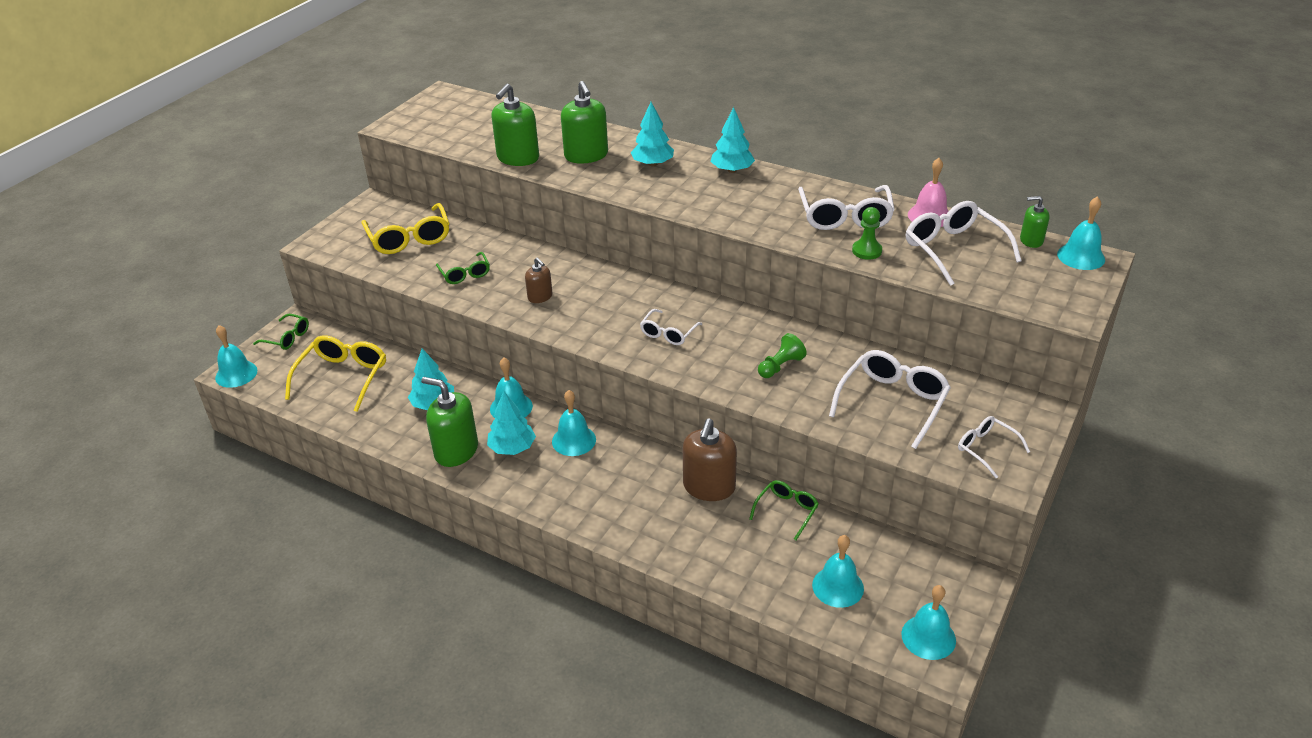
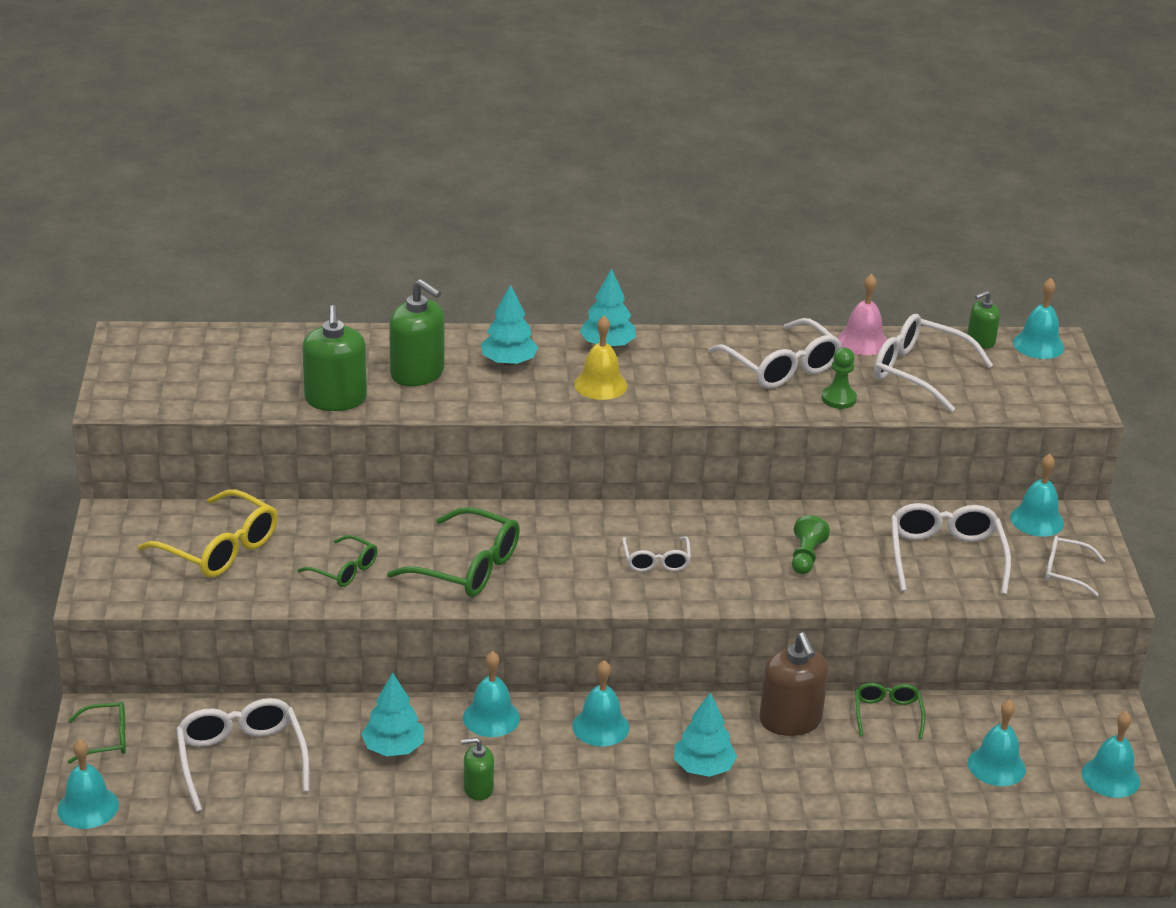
camera: 35 degrees left, 5 degrees down
(343, 377) = (241, 759): yellow glasses -> white glasses
(456, 451) = (478, 788): green soap dispenser -> green soap dispenser, size x0.56
(512, 448) = (540, 760): turquoise tree -> turquoise tree (703, 767)
(540, 297) = (467, 567): brown soap dispenser -> green glasses
(698, 194) = (600, 385): none -> yellow bell
(999, 400) = (1037, 520): none -> turquoise bell

